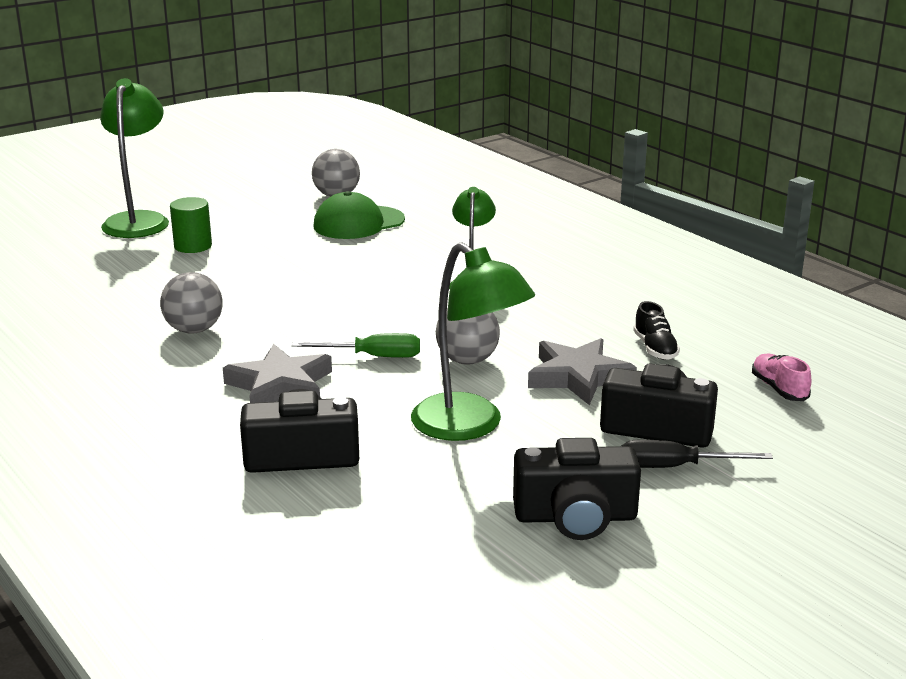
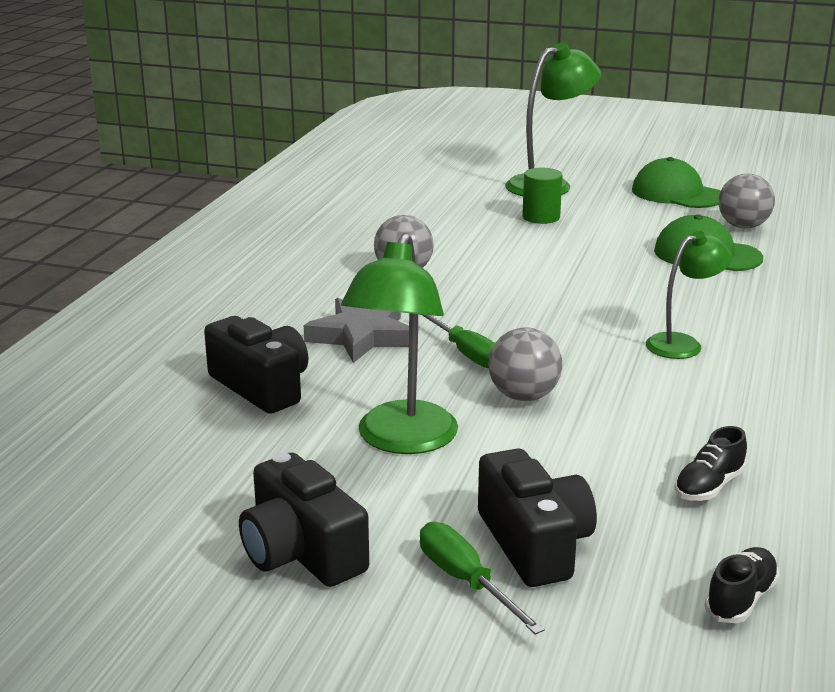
camera: 55 degrees right, 0 degrees up
(245, 190) = (677, 194): none -> green cap
(578, 377) = (577, 463): grey star -> none
(675, 467) = (465, 581): black screwdriver -> green screwdriver
(779, 389) = (740, 599): pink shoe -> black shoe

